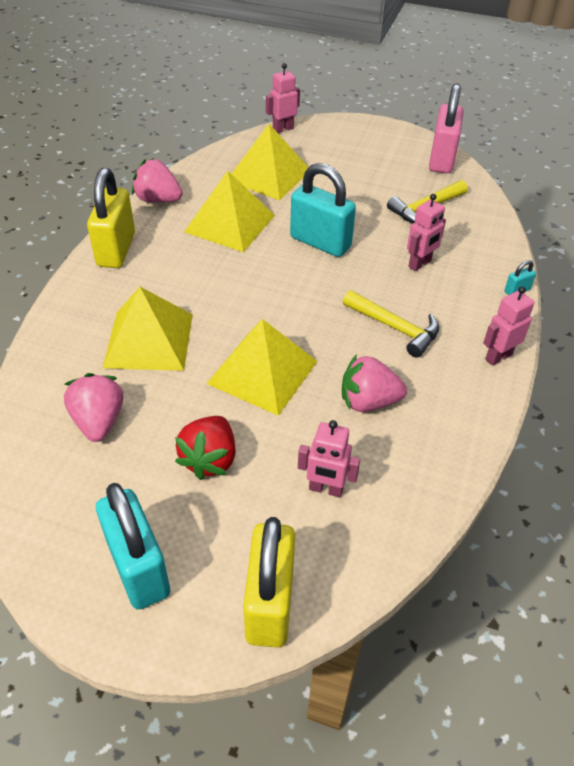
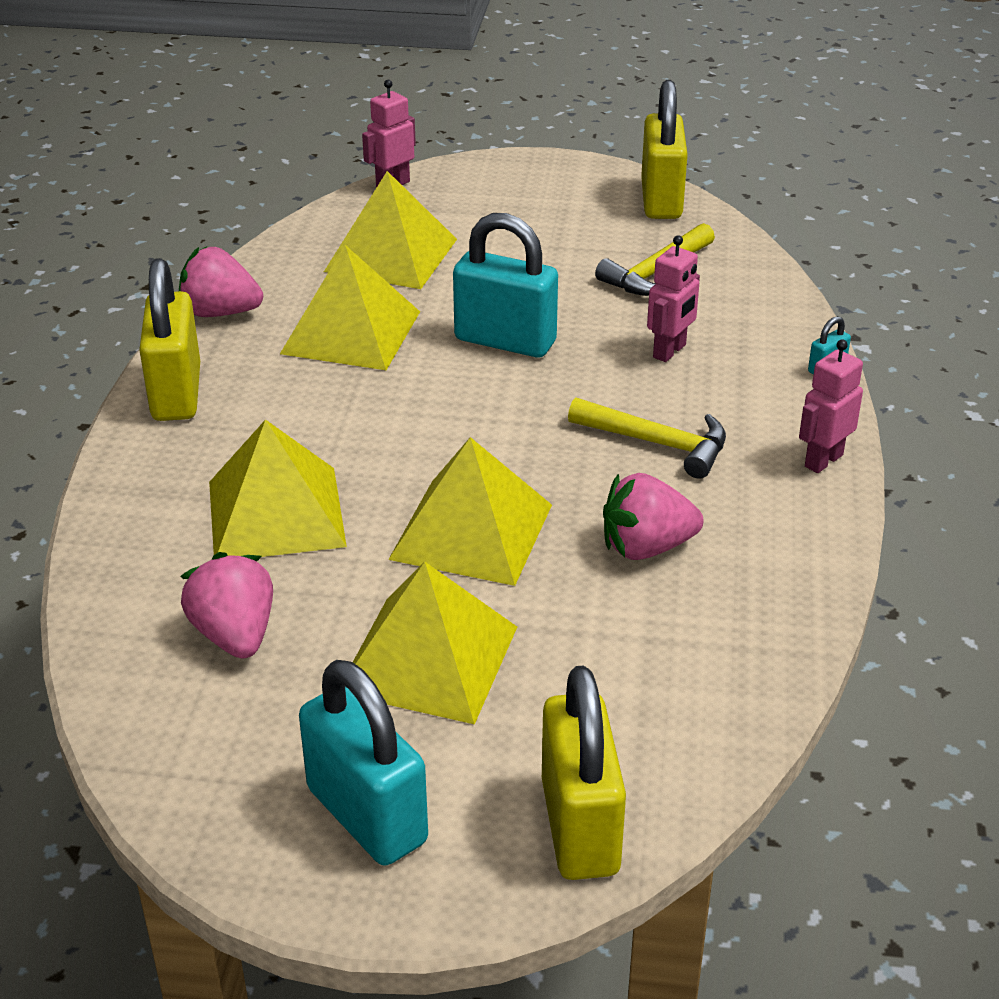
camera: 10 degrees left, 10 degrees down
(210, 459) = (428, 659): red strawberry -> yellow pyramid
(325, 489) = (617, 670): pink robot -> none
(441, 159) = (661, 200): pink padlock -> yellow padlock

